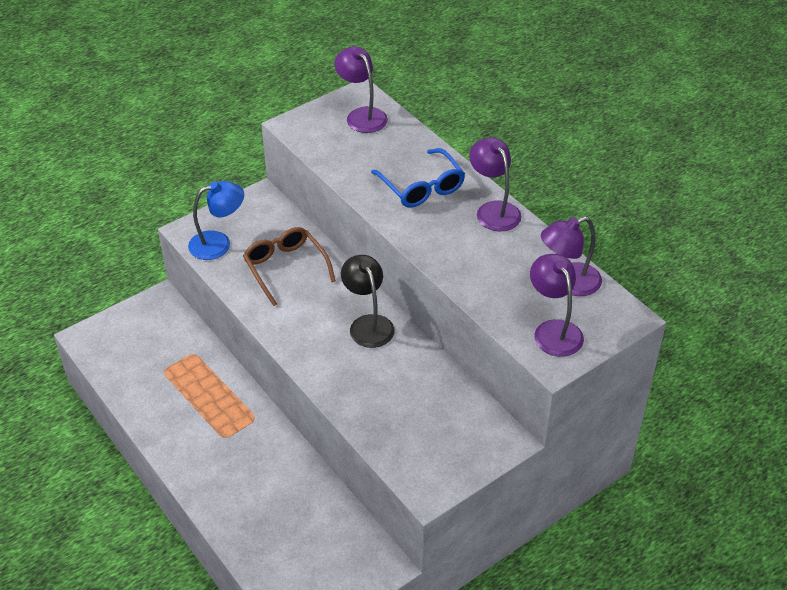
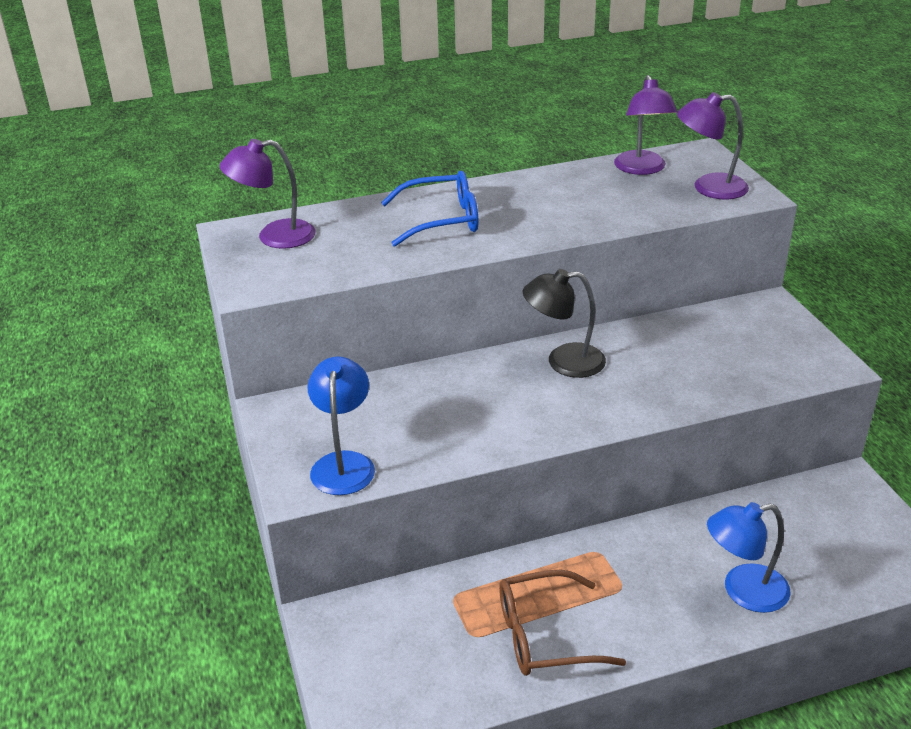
camera: 70 degrees left, 10 degrees down
(240, 505) = (743, 591): none -> blue lamp
(285, 268) = (430, 410): brown glasses -> brown glasses (545, 635)
(493, 210) = (508, 186): purple lamp -> none

